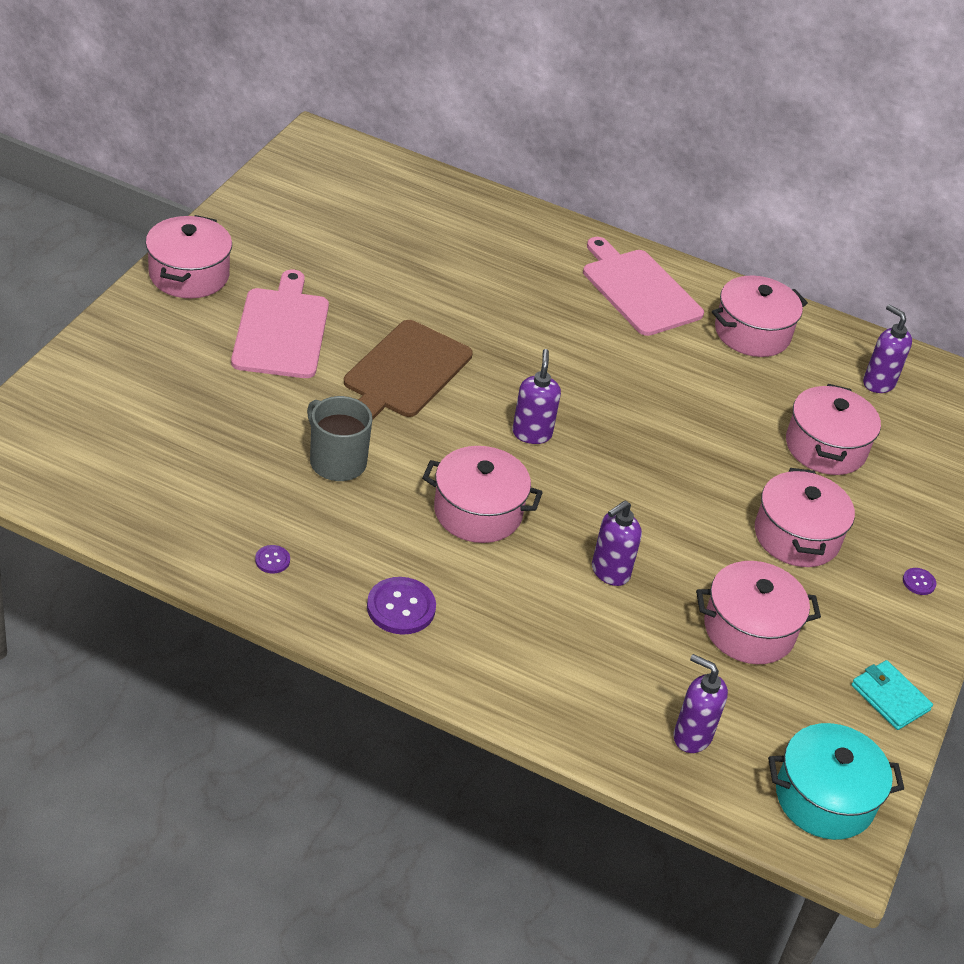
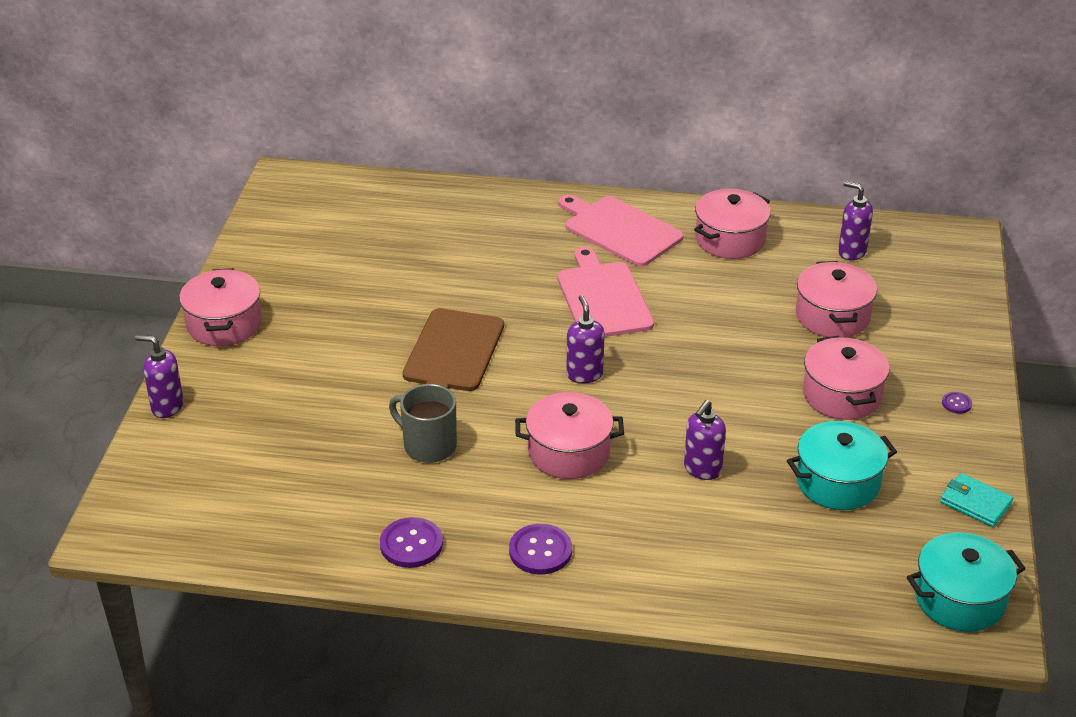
camera: 10 degrees left, 5 degrees down
(272, 560) = (411, 544): purple button -> purple button, size x1.95
(282, 330) = (328, 348): pink cutting board -> pink cutting board (603, 298)
(691, 736) = (830, 583): purple soap dispenser -> purple soap dispenser (167, 407)
(749, 629) = (837, 482): pink pot -> turquoise pot

